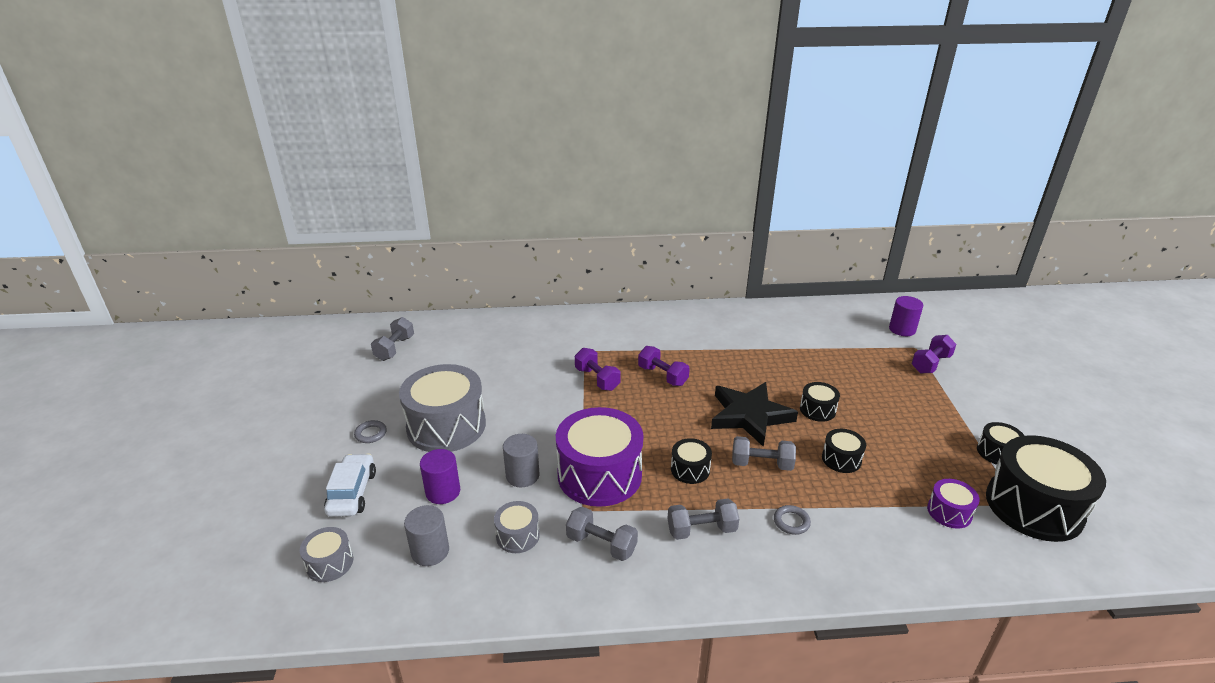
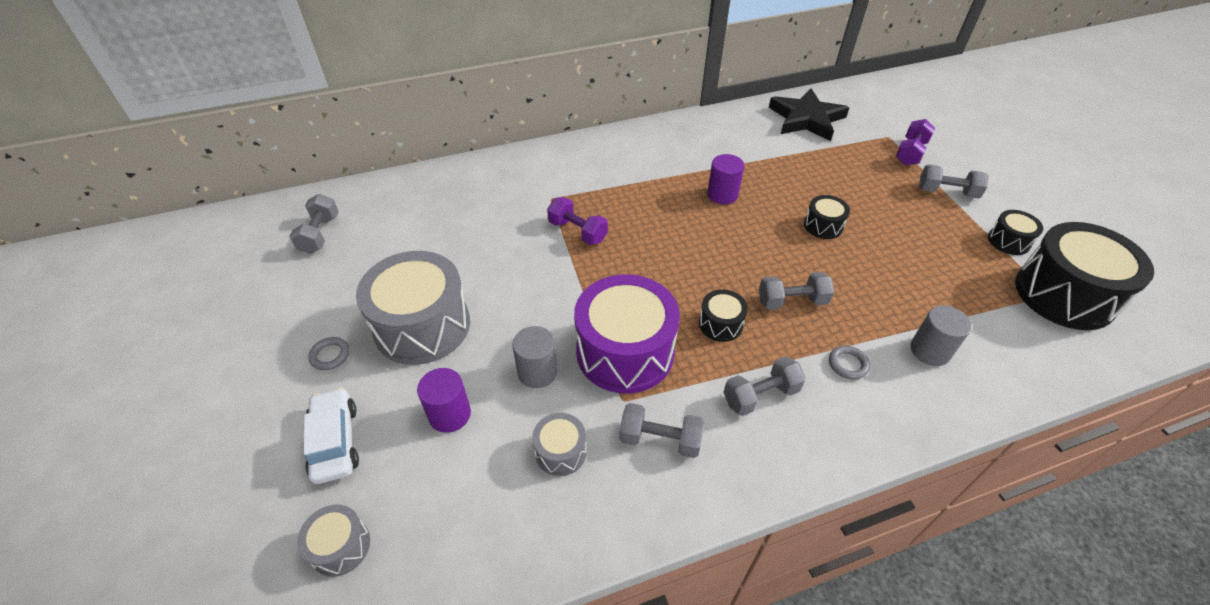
camera: 15 degrees left, 15 degrees up
(430, 551) = (463, 498): grey cylinder -> grey cylinder (930, 350)
(662, 376) = (648, 214): purple dumbbell -> none
(749, 416) = (758, 246): black star -> black star (806, 119)
(841, 459) = (868, 279): black drum -> none
(902, 329) = (868, 118): purple cylinder -> purple cylinder (722, 195)
(949, 512) = (992, 318): purple drum -> none
(952, 402) = (947, 192): none -> grey dumbbell

